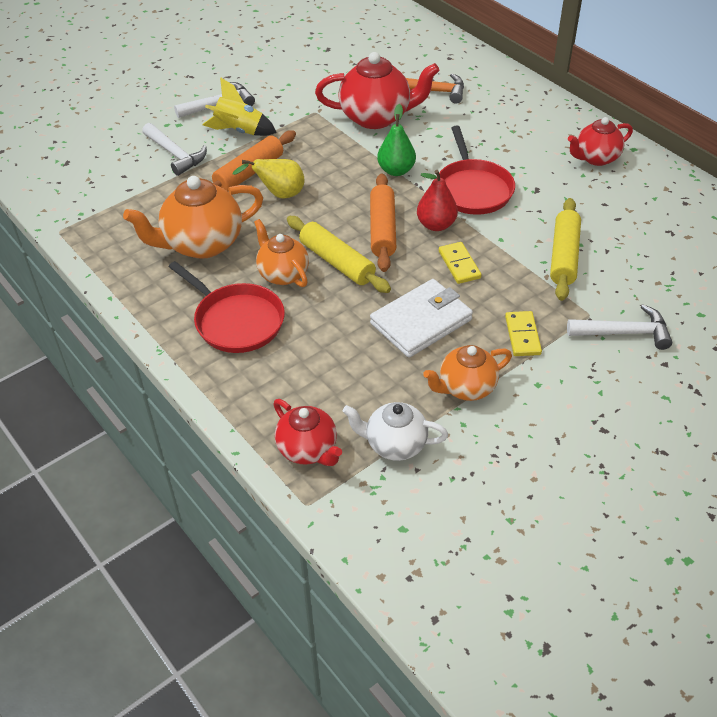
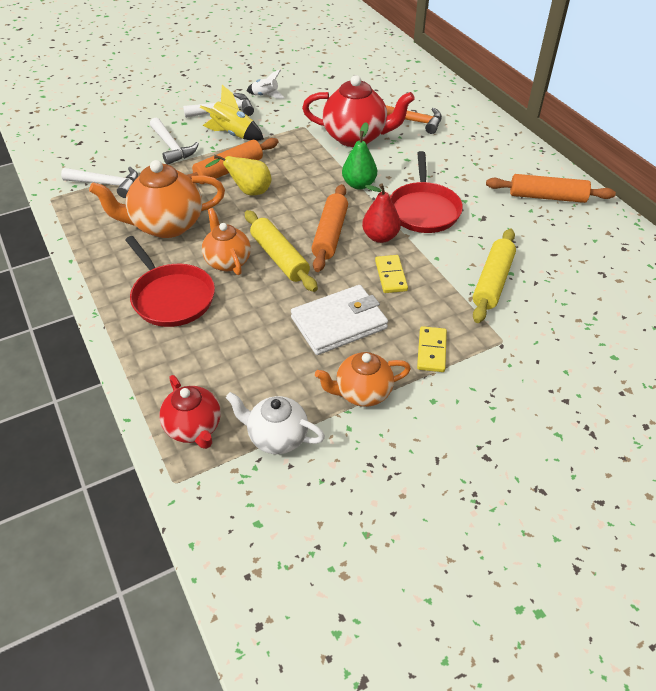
camera: 10 degrees right, 0 degrees up
(260, 81) = (265, 96): none -> white rocket
(596, 158) = (547, 197): red teapot -> orange rolling pin
(624, 332) = (533, 363): white hammer -> white hammer (107, 184)

